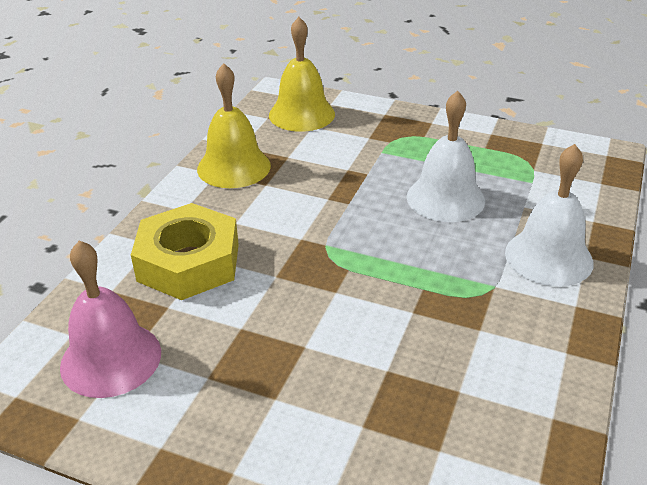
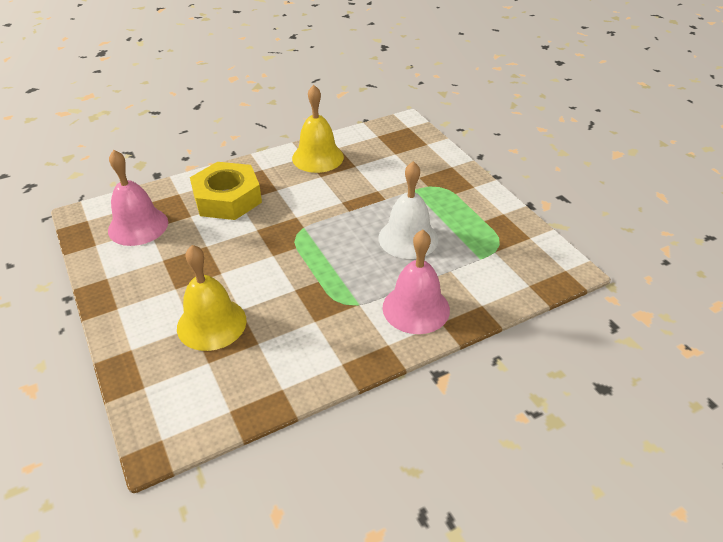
camera: 40 degrees right, 5 degrees up
(301, 114) = (399, 143): yellow bell -> yellow bell (211, 323)
(548, 257) = (416, 308): white bell -> pink bell

